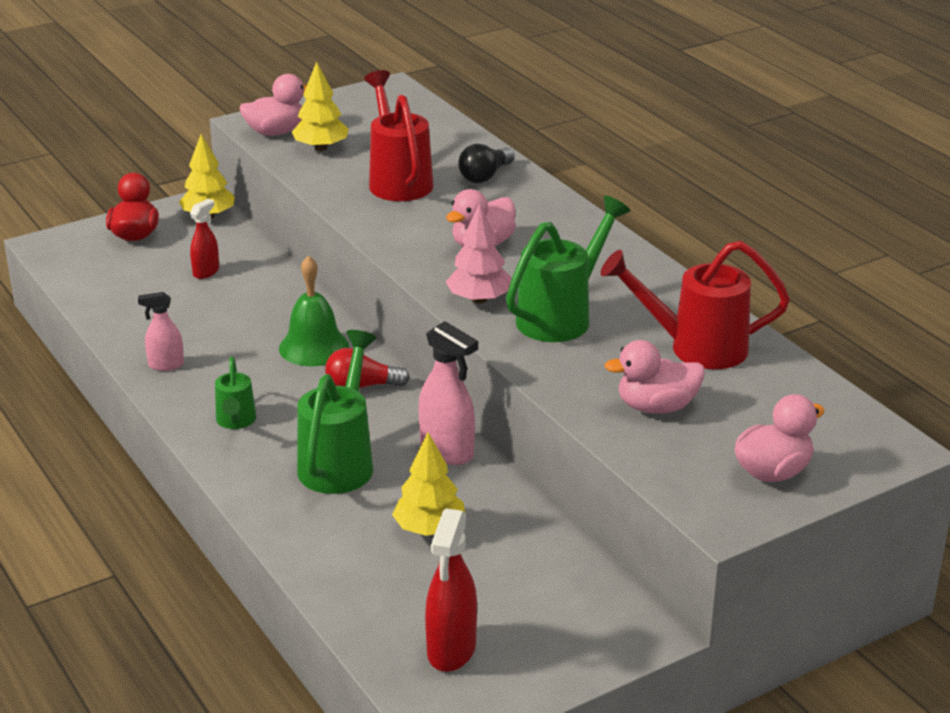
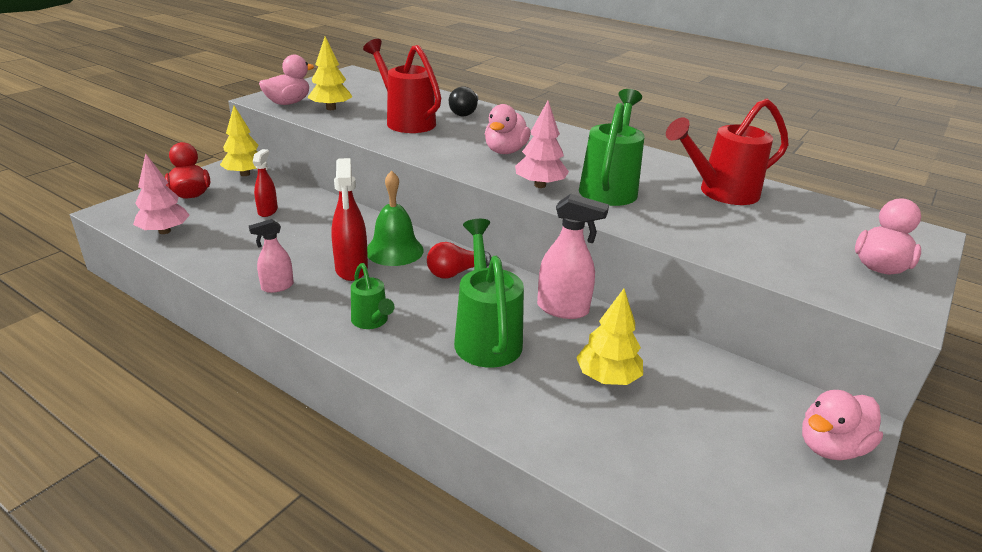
camera: 25 degrees left, 0 degrees up
(87, 278) = (164, 231): none -> pink tree
(451, 650) = (730, 492): red spray bottle -> red spray bottle (351, 269)
(656, 407) = (746, 236): pink duck -> pink duck (831, 447)

